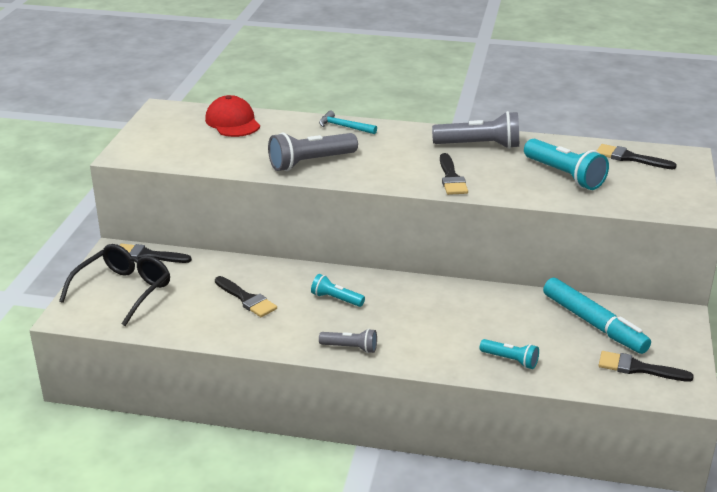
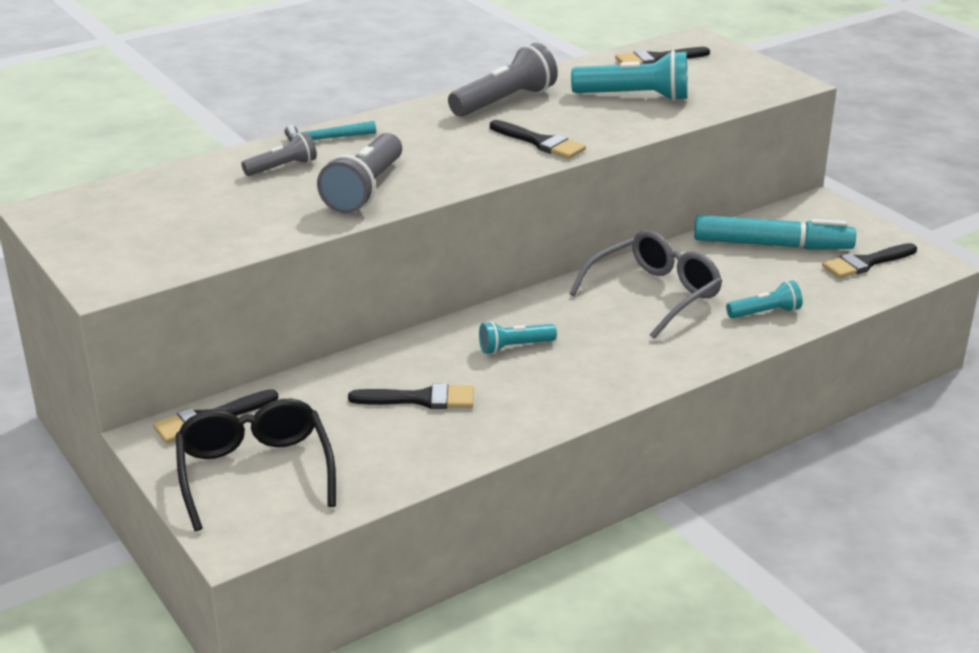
camera: 45 degrees left, 0 degrees up
(233, 122) = (177, 187): red cap -> none
(350, 348) = (613, 384): grey flashlight -> grey flashlight (282, 167)
(464, 313) = (655, 294): none -> grey glasses

